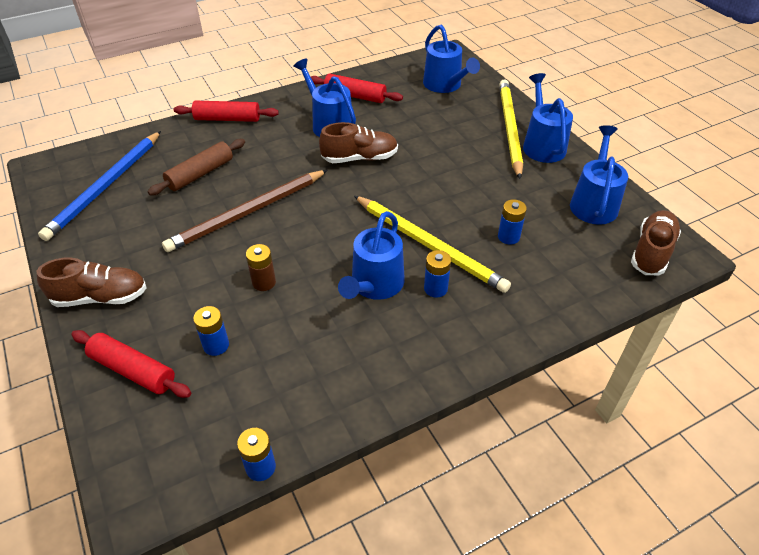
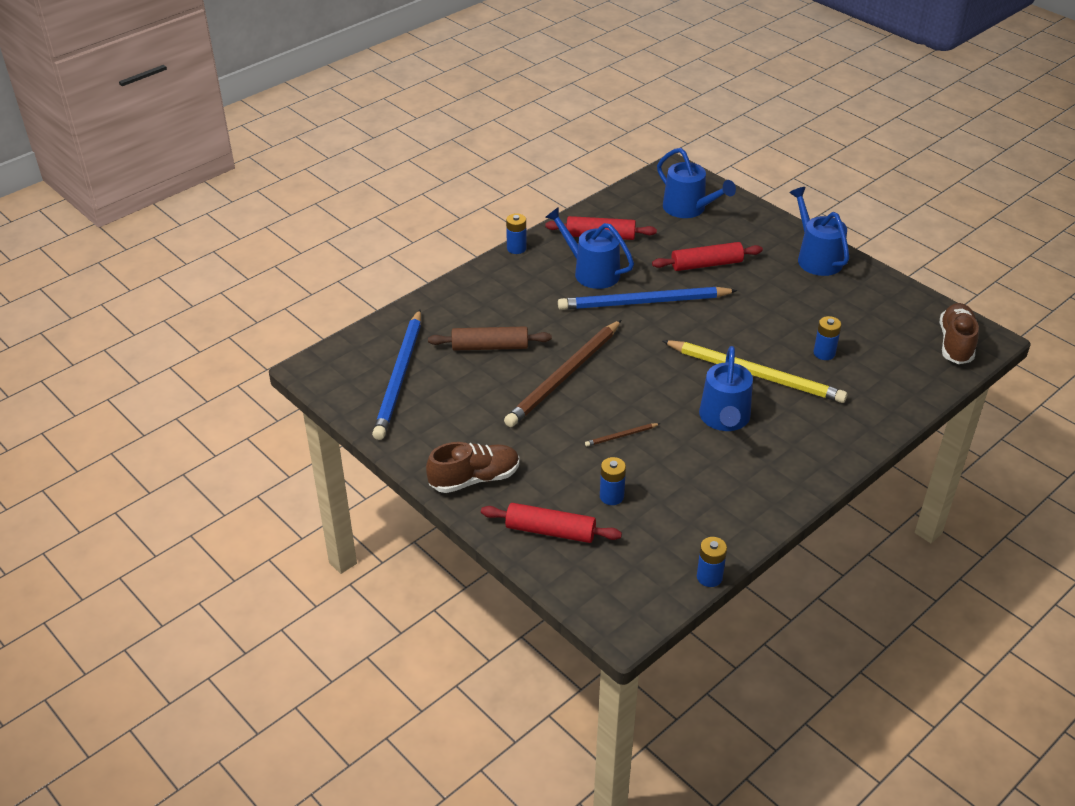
camera: 15 degrees left, 5 degrees down
(200, 174) = (490, 346): brown rolling pin -> brown rolling pin turned 60 degrees clockwise
(227, 119) = (479, 284): red rolling pin -> red rolling pin (706, 264)
(264, 282) = (621, 436): brown battery -> brown pencil
(359, 158) = (643, 302): brown shoe -> blue pencil
(435, 288) = (780, 411): blue battery -> blue battery (516, 248)
(509, 128) = (777, 246): yellow pencil -> none
(594, 203) = (888, 307): blue watering can -> none

